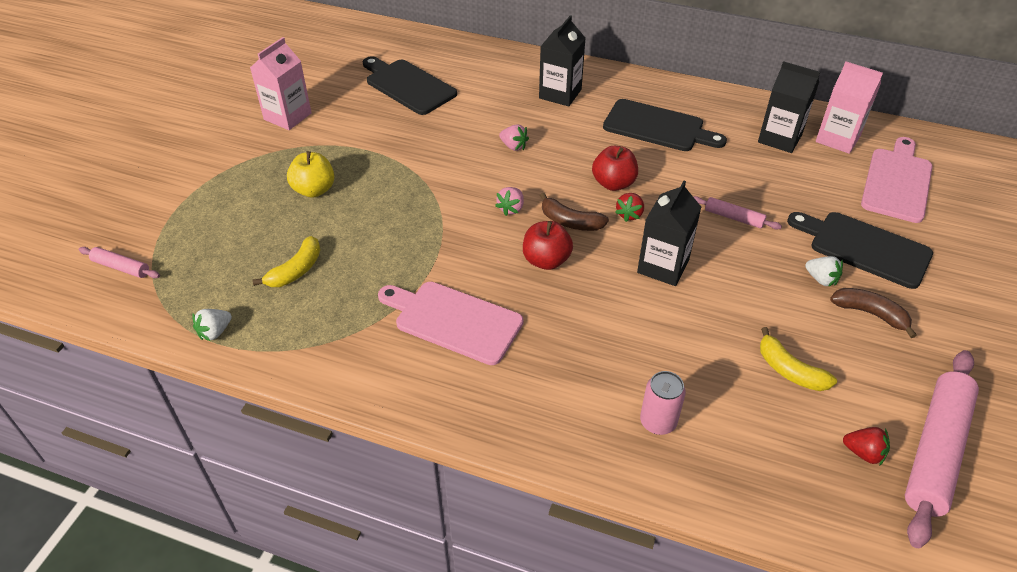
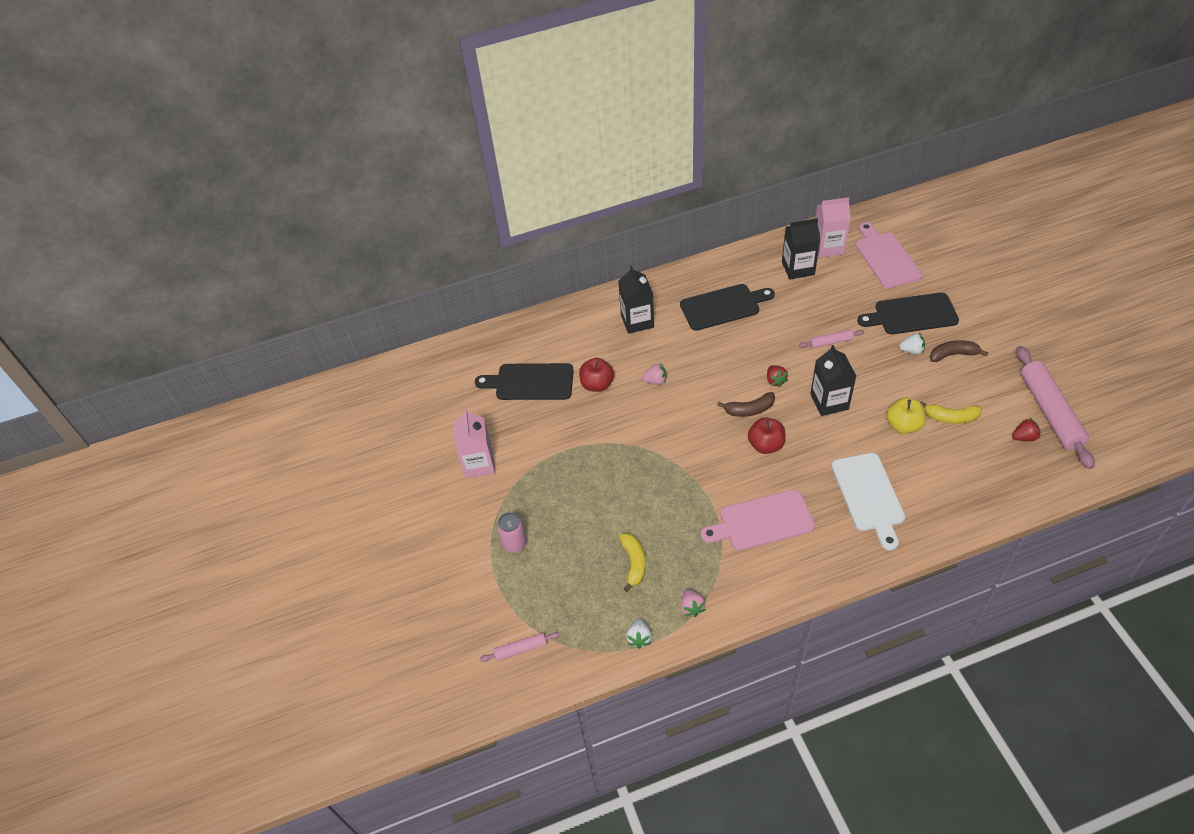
camera: 35 degrees left, 5 degrees up
(314, 190) = (571, 503): yellow apple -> yellow apple (903, 425)
(511, 209) = (706, 426): pink strawberry -> pink strawberry (691, 607)
(594, 377) = (869, 495): none -> white cutting board
(613, 183) = (743, 366): red apple -> red apple (597, 384)
(658, 422) = (924, 495): pink can -> pink can (515, 543)

